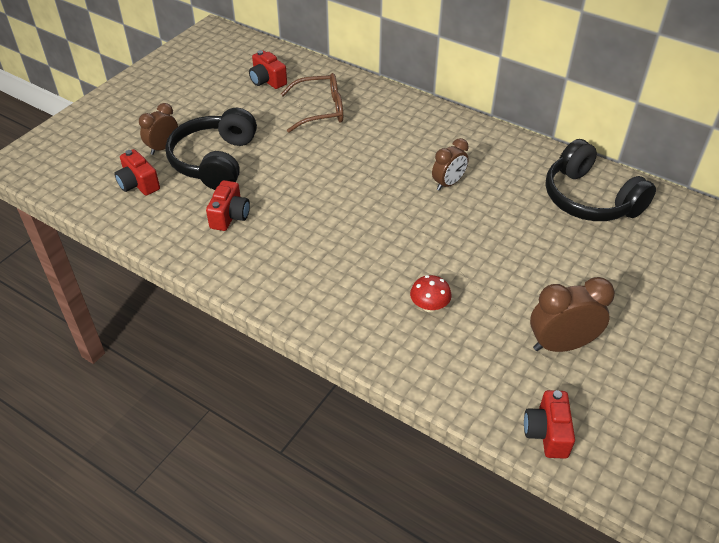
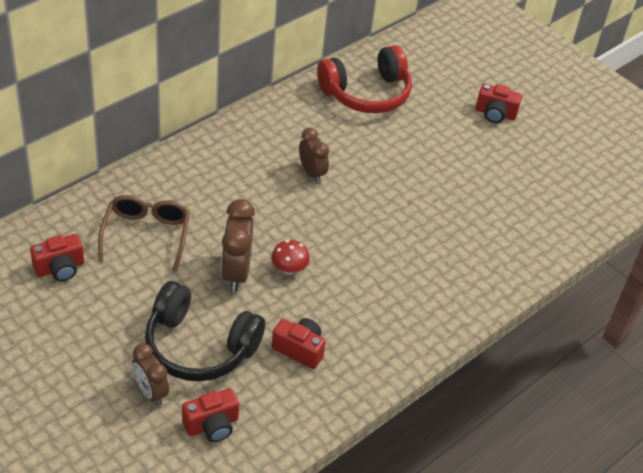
camera: 80 degrees left, 0 degrees up
(429, 306) = (465, 233): red mushroom -> red mushroom (289, 269)
(547, 433) = (602, 208): red camera -> red camera (495, 114)
(561, 345) = (523, 171): brown clock -> brown clock (236, 273)
(589, 199) = (366, 93): black headphones -> red headphones

